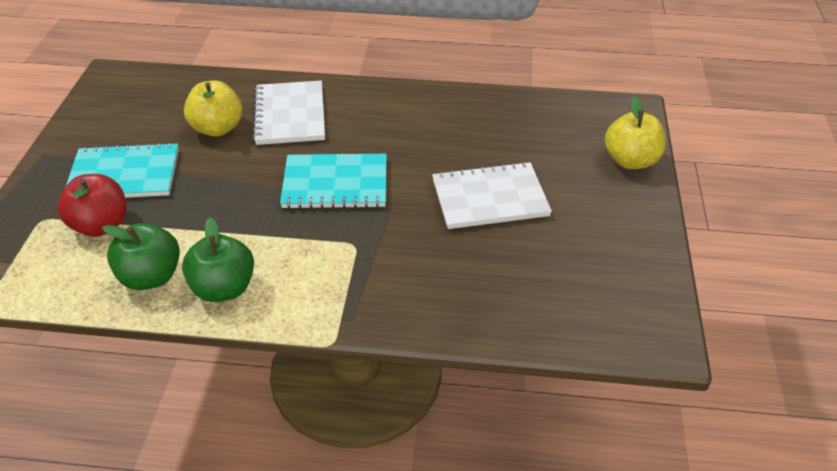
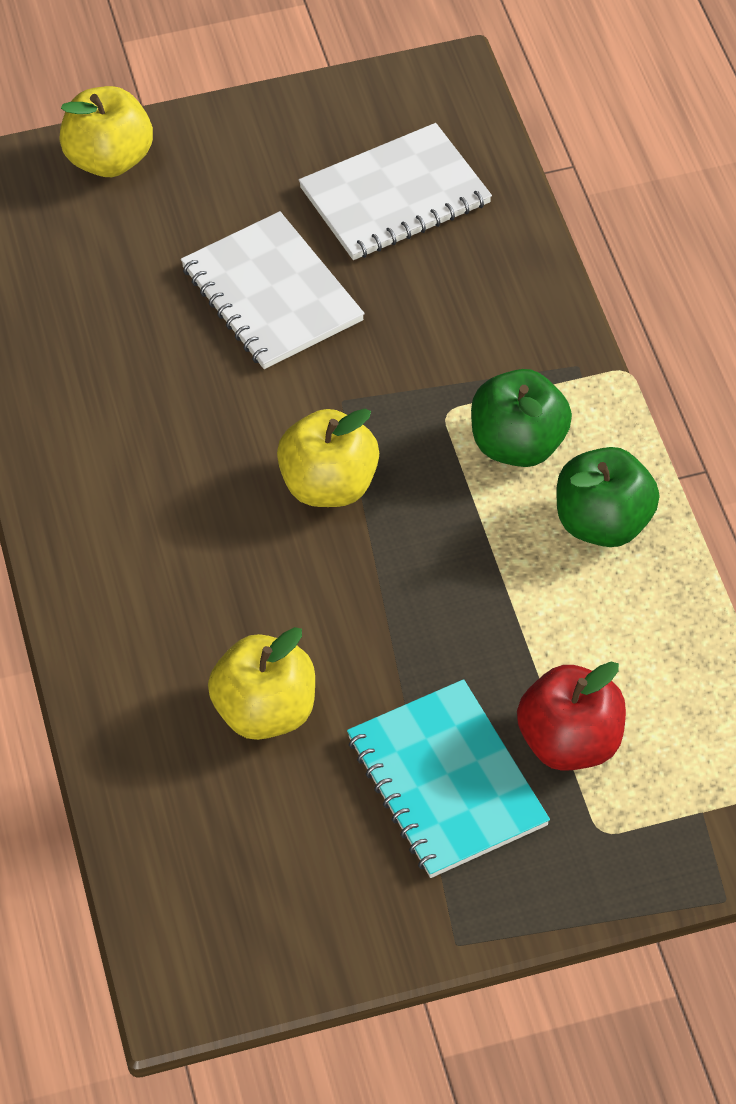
camera: 110 degrees left, 10 degrees up
(151, 277) = (630, 618): green apple -> green apple (518, 445)
(290, 115) = (180, 622): white notebook -> white notebook (395, 196)
(335, 184) = (329, 485): turquoise notebook -> yellow apple

